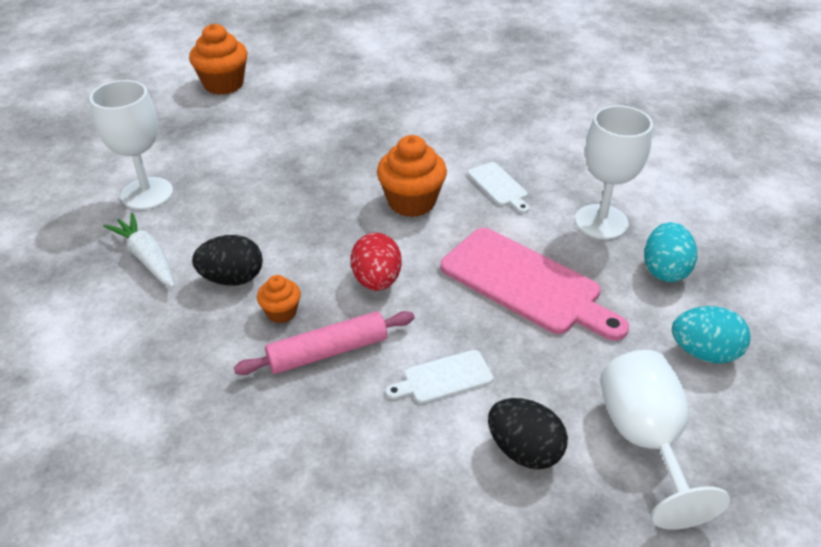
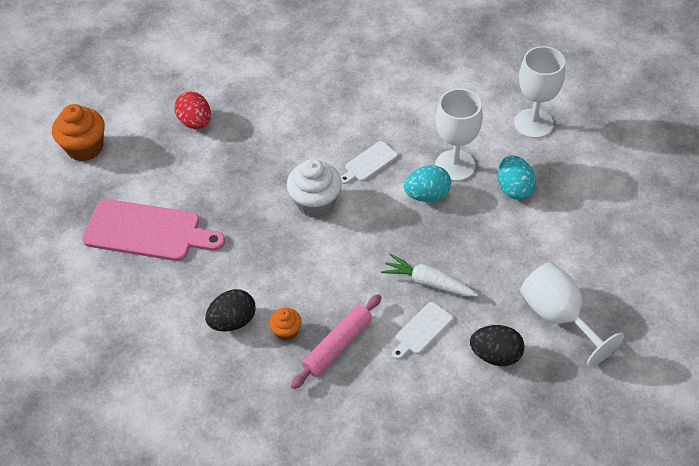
camera: 25 degrees left, 10 degrees up
(147, 193) = (110, 279): white goblet -> white goblet (533, 123)
(147, 258) = (157, 332): white carrot -> white carrot (428, 282)
(377, 280) = (334, 278): red egg -> red egg (195, 122)
(411, 202) = (315, 203): orange cupcake -> white cupcake
(499, 186) = (369, 163): white cutting board -> white cutting board turned 105 degrees clockwise
(526, 283) = (433, 238): pink cutting board -> pink cutting board (148, 231)
(704, 352) = (564, 241): turquoise egg -> turquoise egg (427, 195)

